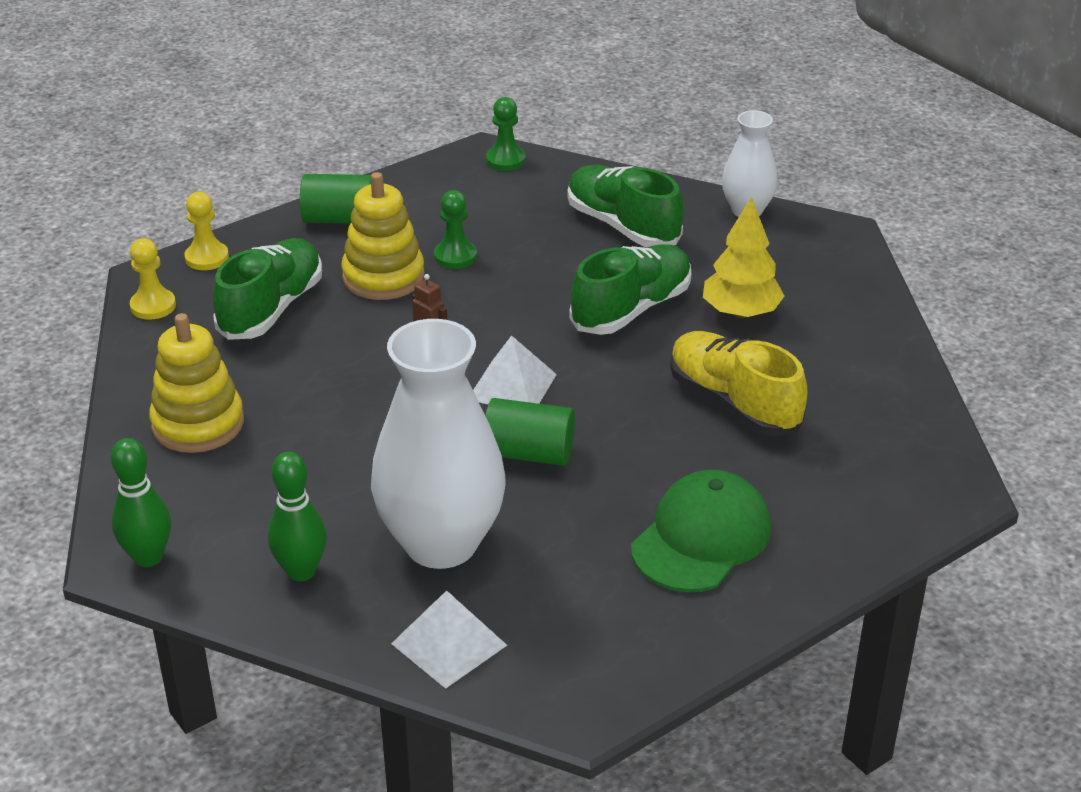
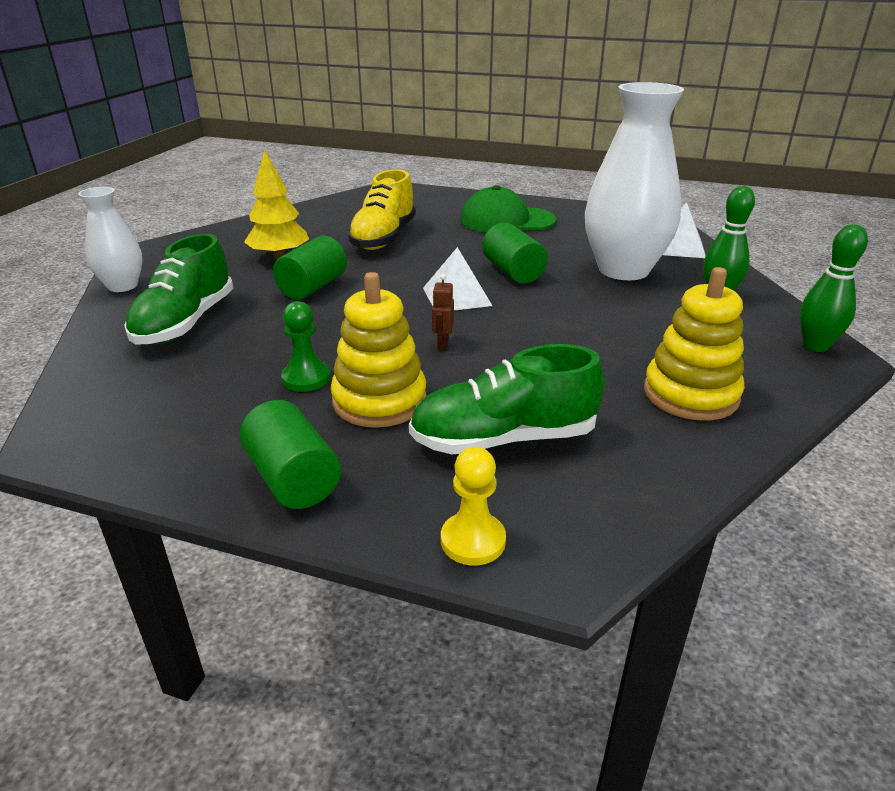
camera: 125 degrees left, 5 degrees down
(153, 306) = (604, 524): yellow pawn -> none
(505, 160) = (73, 422): green pawn -> none
(631, 309) = (313, 287): green shoe -> green cylinder

